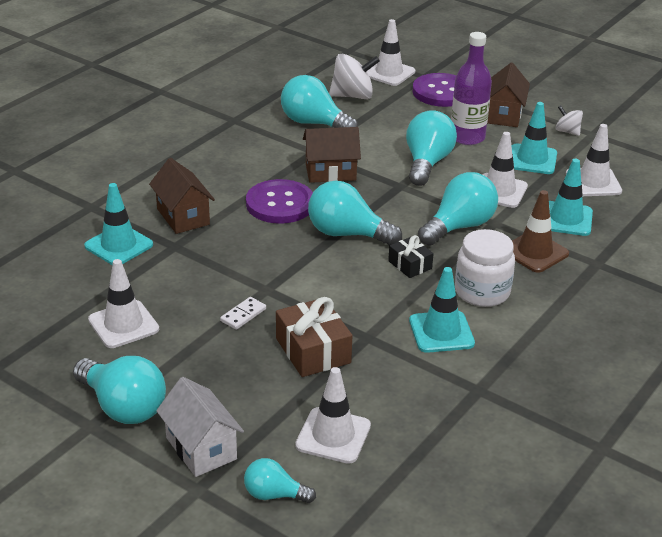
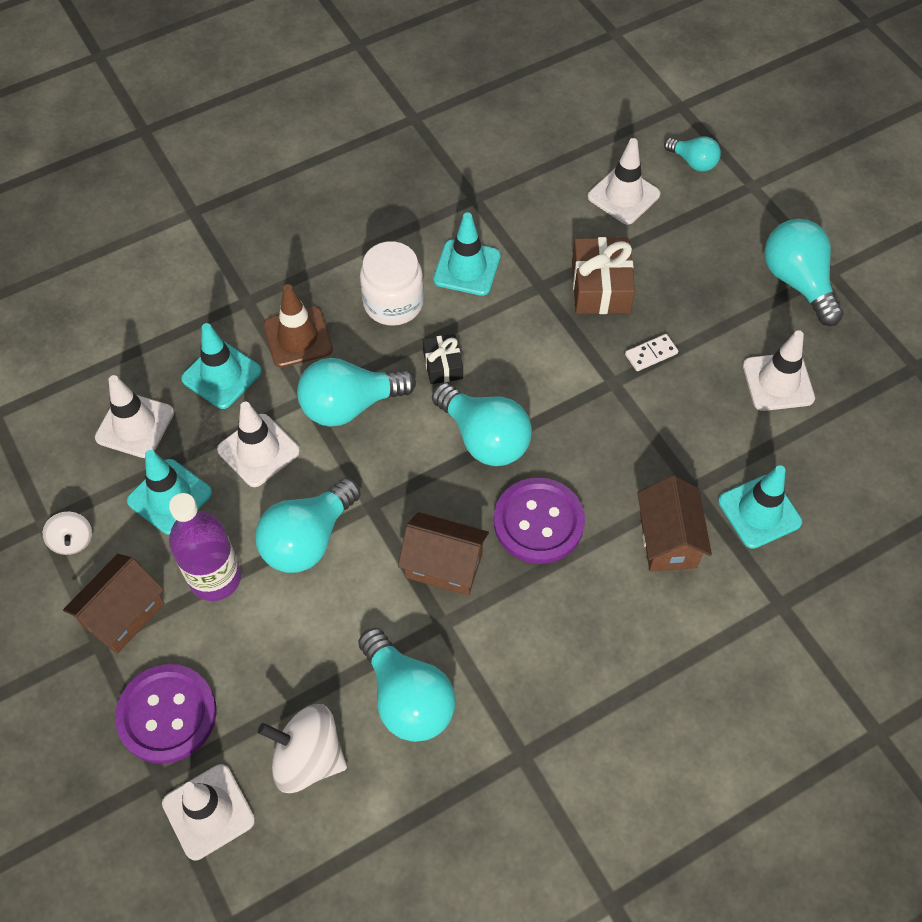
camera: 155 degrees left, 25 degrees up
(201, 448) = (739, 219): white house -> none

